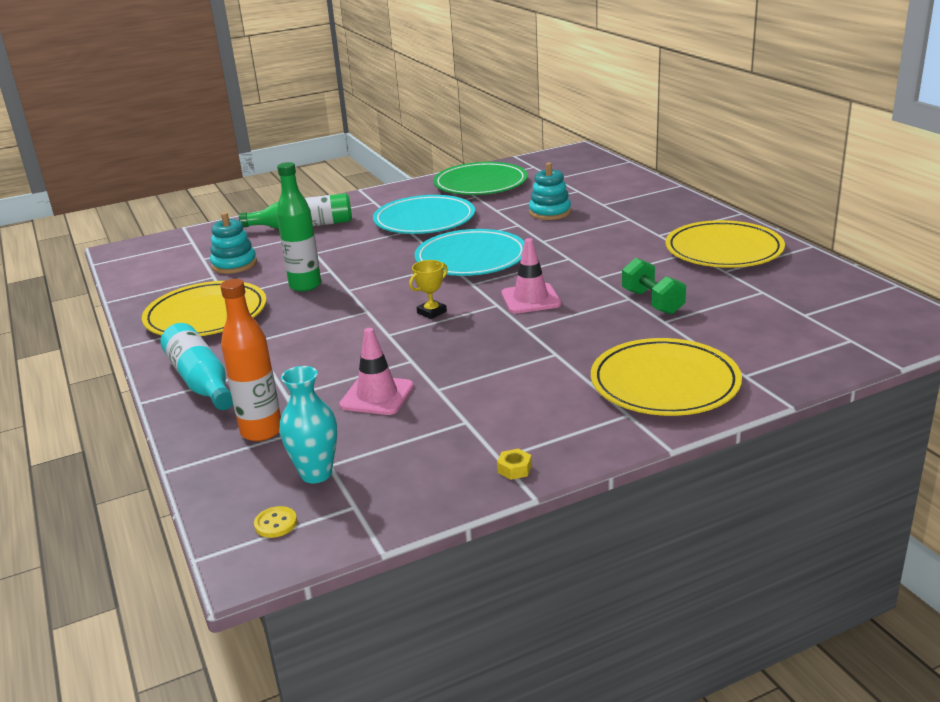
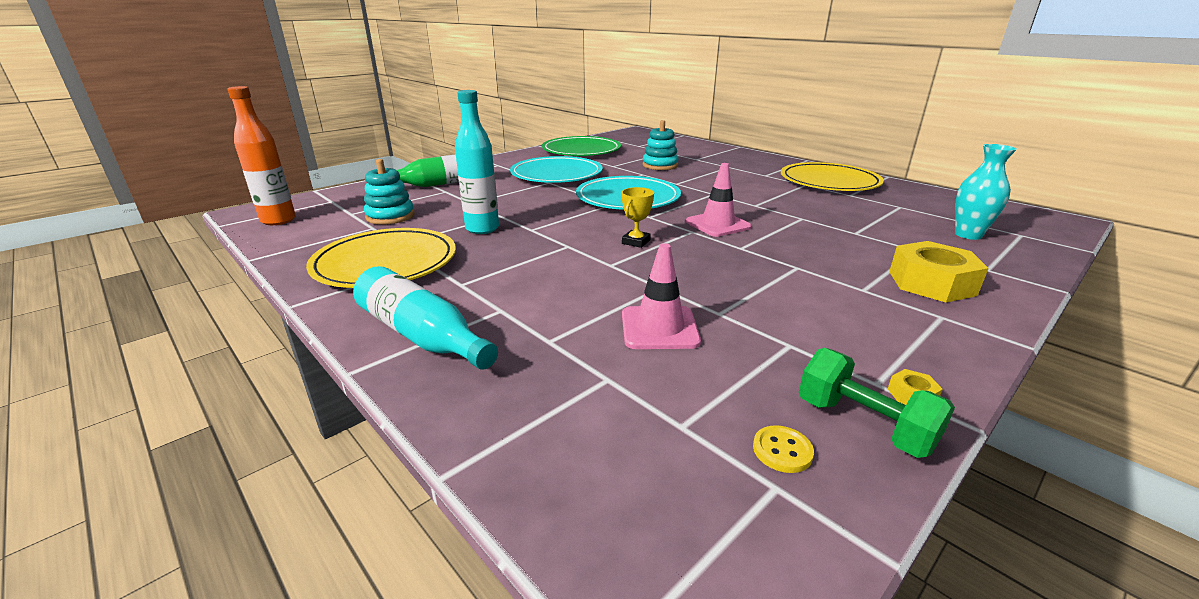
camera: 20 degrees left, 0 degrees up
(261, 431) = (550, 391): orange bottle -> orange bottle (278, 220)
(276, 523) = (689, 544): yellow button -> yellow button (782, 451)
(305, 285) = (482, 229): green bottle -> turquoise bottle
(316, 474) = (676, 443): turquoise vase -> turquoise vase (968, 235)
(652, 302) = (826, 219): green dumbbell -> green dumbbell (864, 425)
(664, 383) = (931, 283): yellow plate -> yellow nut

